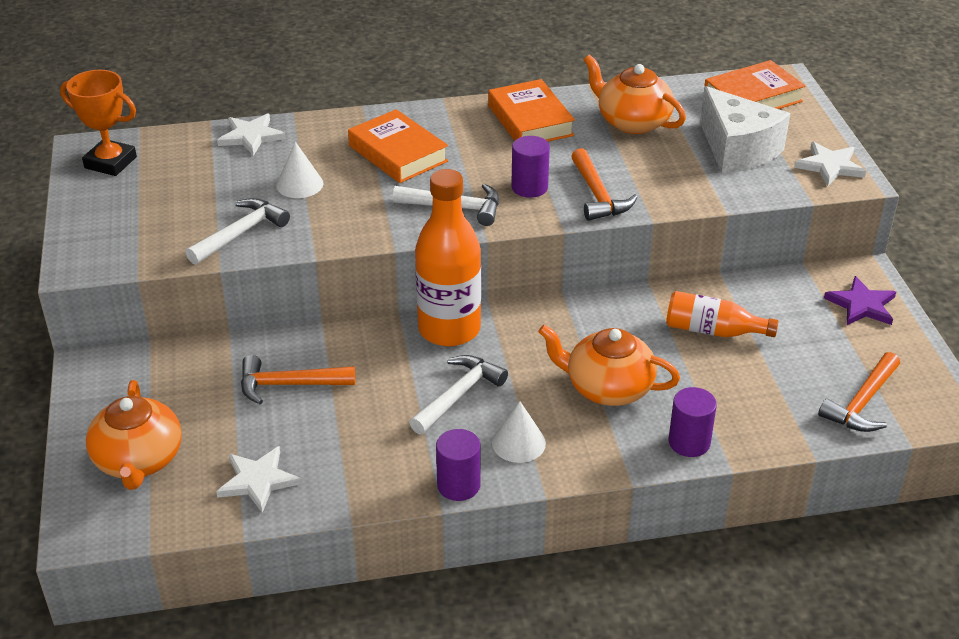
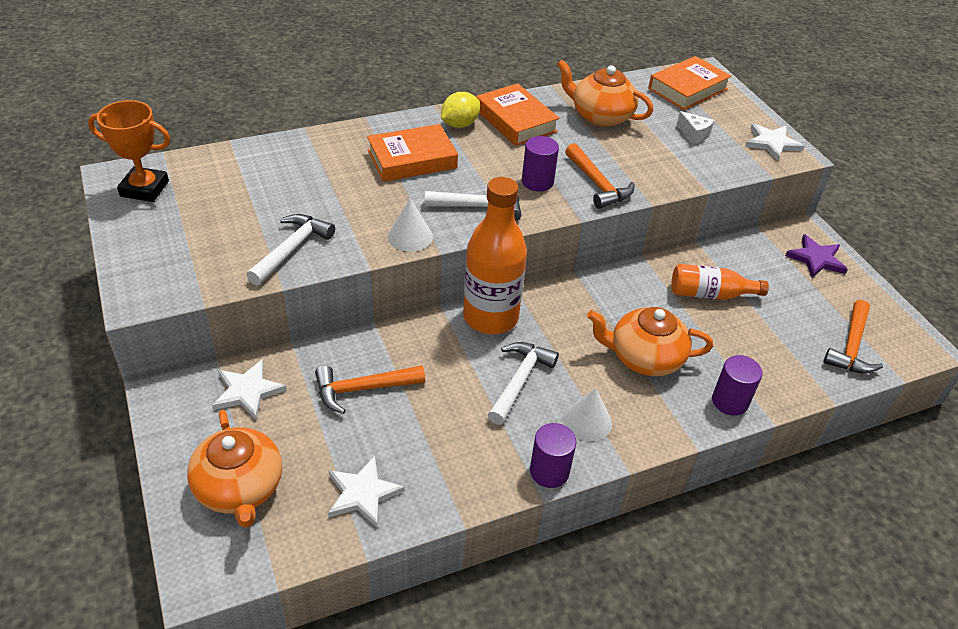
camera: 15 degrees left, 5 degrees up
(251, 136) = (272, 153): white star -> white star (247, 391)
(299, 184) = (332, 196): white cone -> white cone (410, 236)
(398, 153) = (412, 159): orange book -> orange book turned 60 degrees counterclockwise
(464, 120) = (459, 124): none -> yellow lemon
(737, 150) = (694, 134): white cheese -> white cheese, size x0.45

